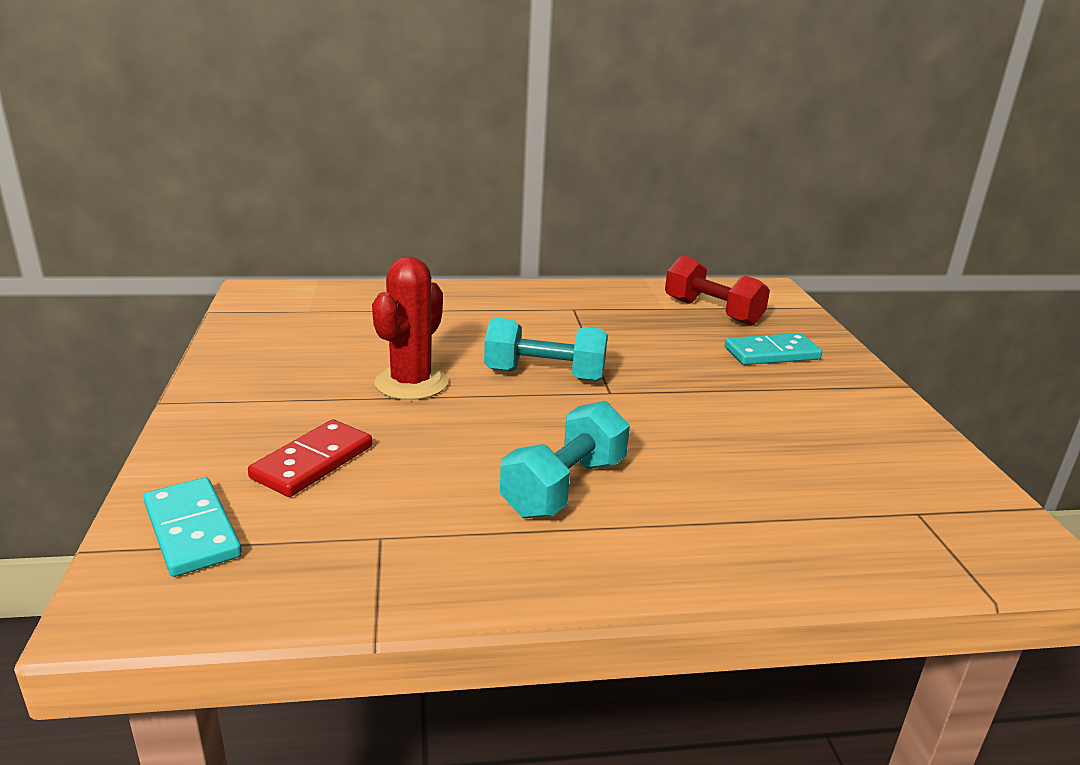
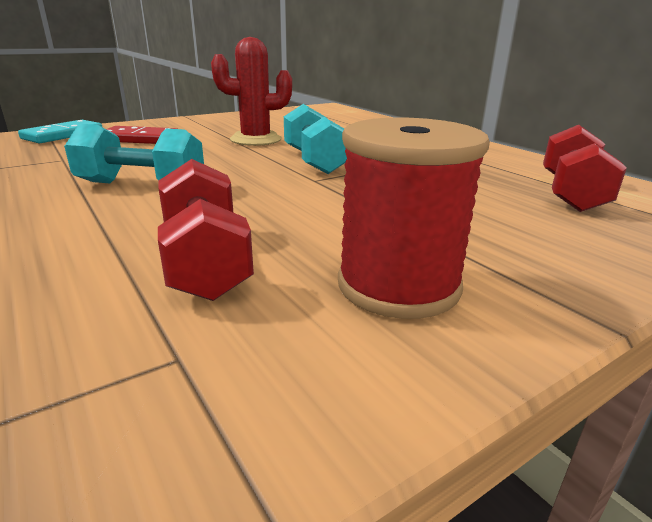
camera: 65 degrees right, 0 degrees up
(771, 353) = (525, 228): turquoise domino -> none
(786, 482) = (205, 261): none -> red dumbbell
(845, 423) = (398, 285): none -> red spool

